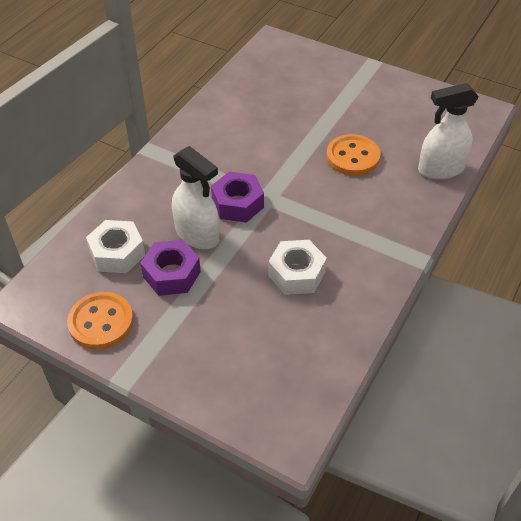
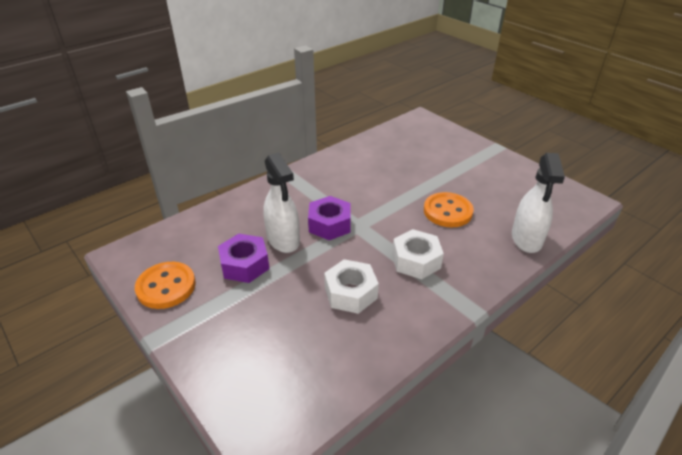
camera: 20 degrees right, 10 degrees down
(117, 253) = (212, 237): white nut -> white nut (416, 260)
(440, 169) = (526, 239): white spray bottle -> white spray bottle turned 90 degrees counterclockwise

